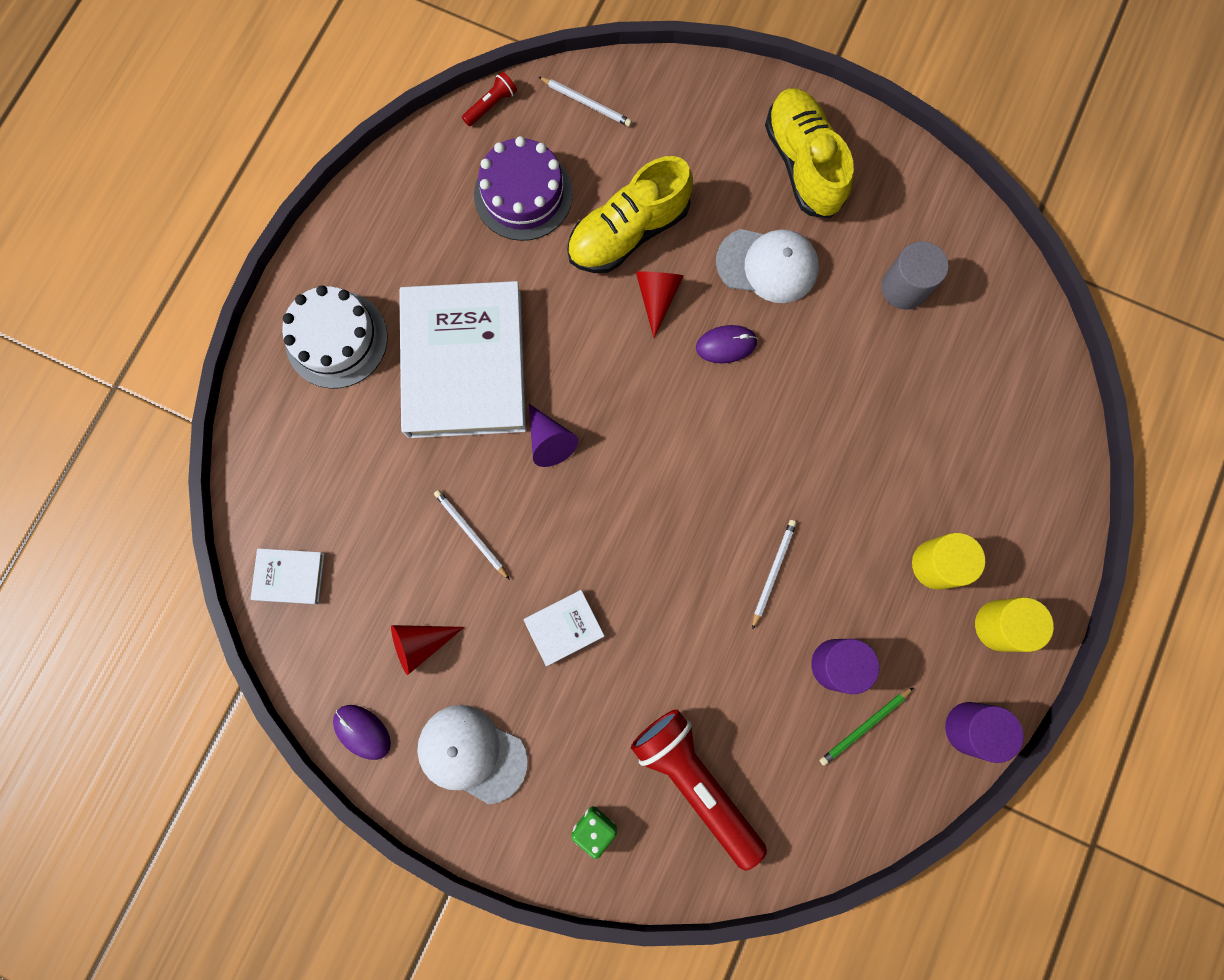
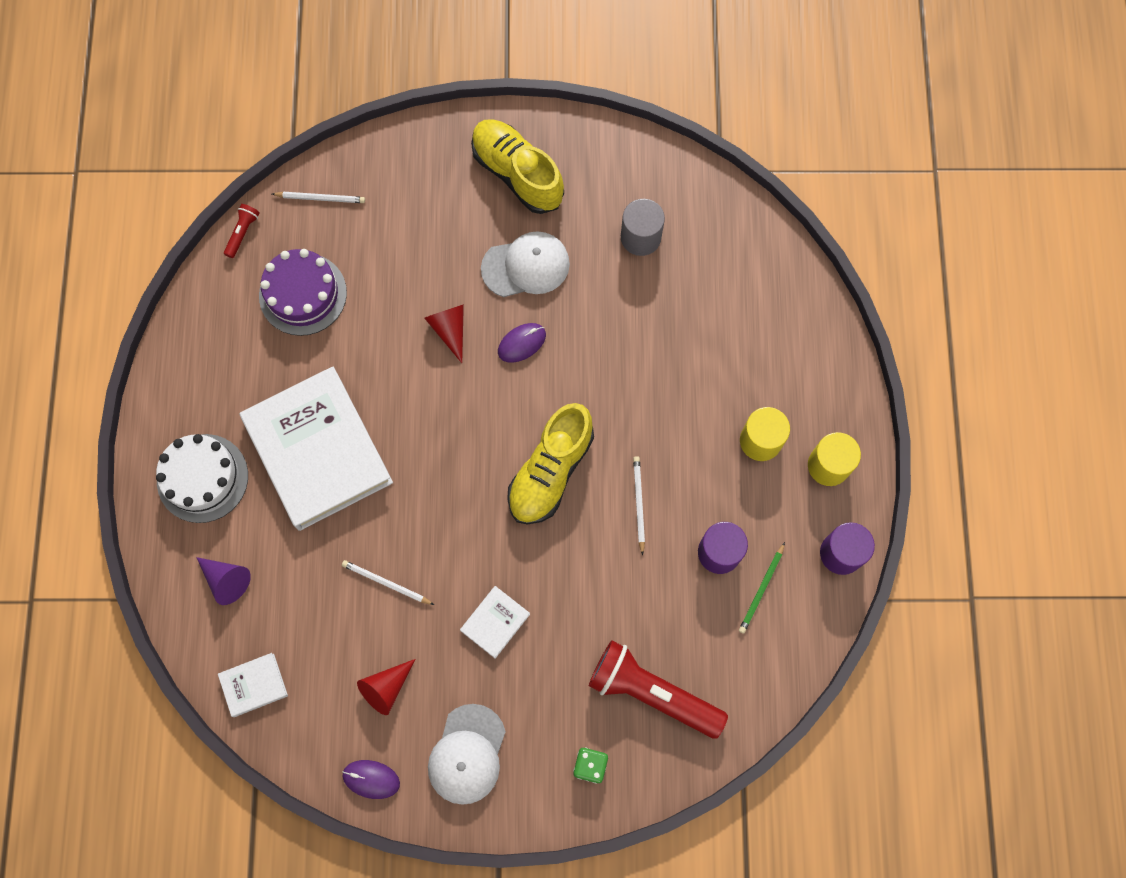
camera: 25 degrees left, 5 degrees down
(472, 753) = (467, 754): white cap -> white cap turned 75 degrees counterclockwise
(549, 441) = (415, 481): purple cone -> purple cone (226, 580)
(628, 232) = (403, 288): yellow shoe -> yellow shoe (550, 471)

